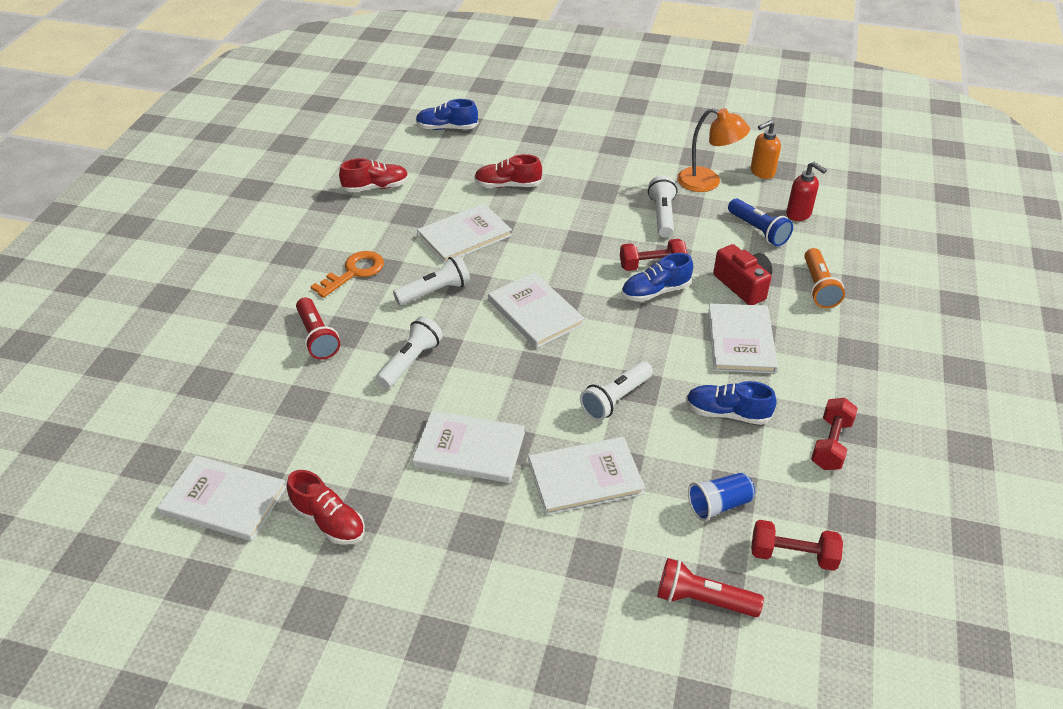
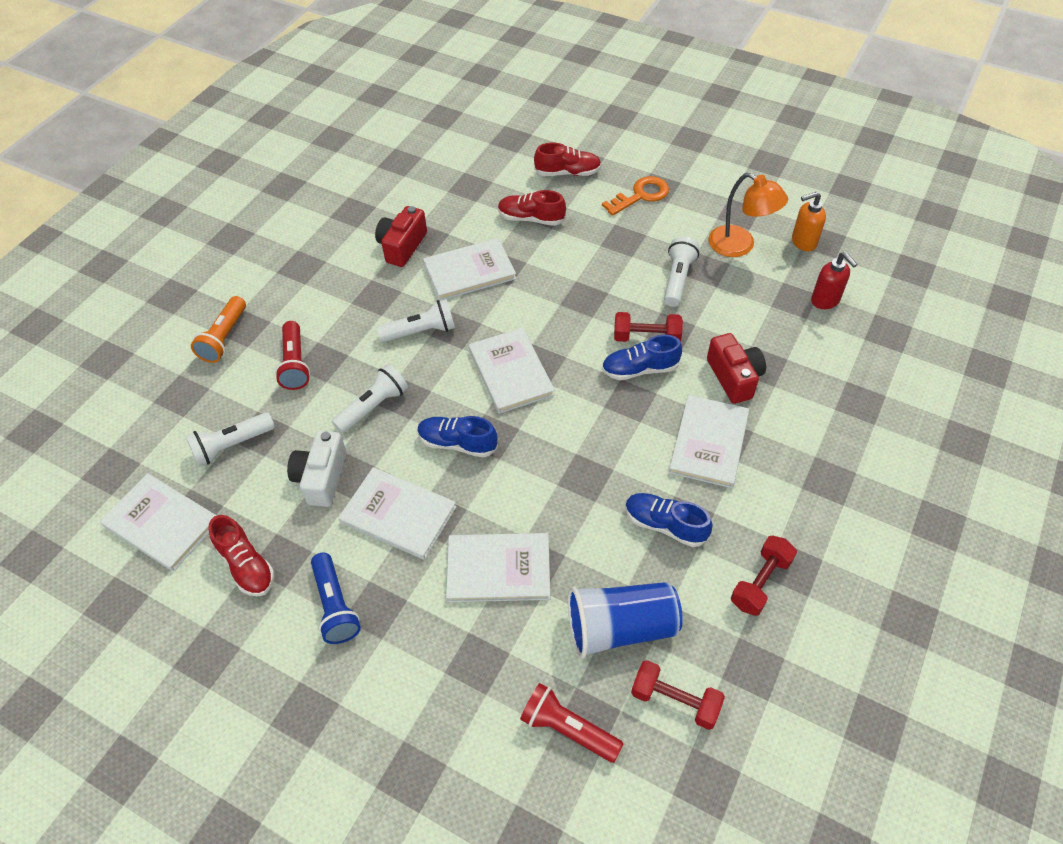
camera: 15 degrees right, 10 degrees up
(354, 272) = (350, 296): orange key -> orange key (640, 195)
(376, 187) = (401, 202): red shoe -> red shoe (567, 173)
(380, 431) = (321, 478): none -> white camera
(390, 224) = (402, 246): none -> red camera
(447, 128) = (492, 141): blue shoe -> blue shoe (457, 443)
(615, 399) = (557, 487): white flashlight -> white flashlight (231, 446)
(719, 505) = (620, 627): blue cup -> blue cup, size x1.71
(758, 231) = (774, 314): blue flashlight -> blue flashlight (335, 606)
(818, 287) = (815, 394): orange flashlight -> orange flashlight (224, 338)

